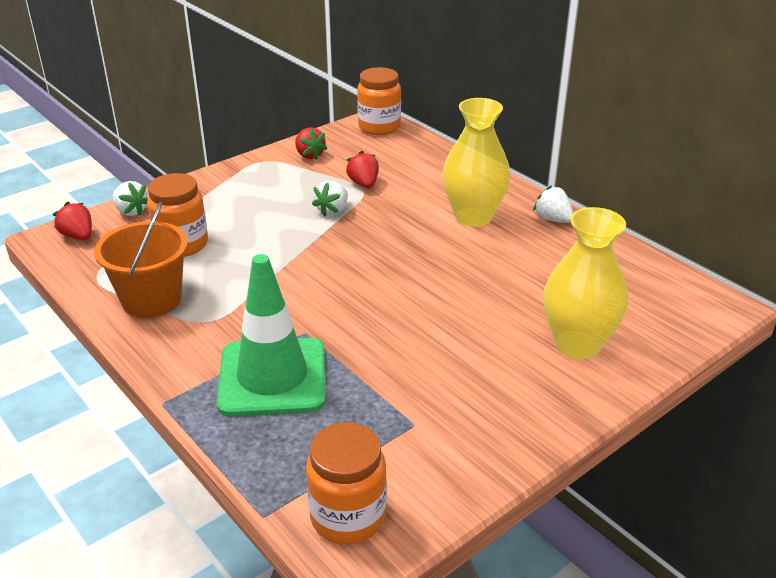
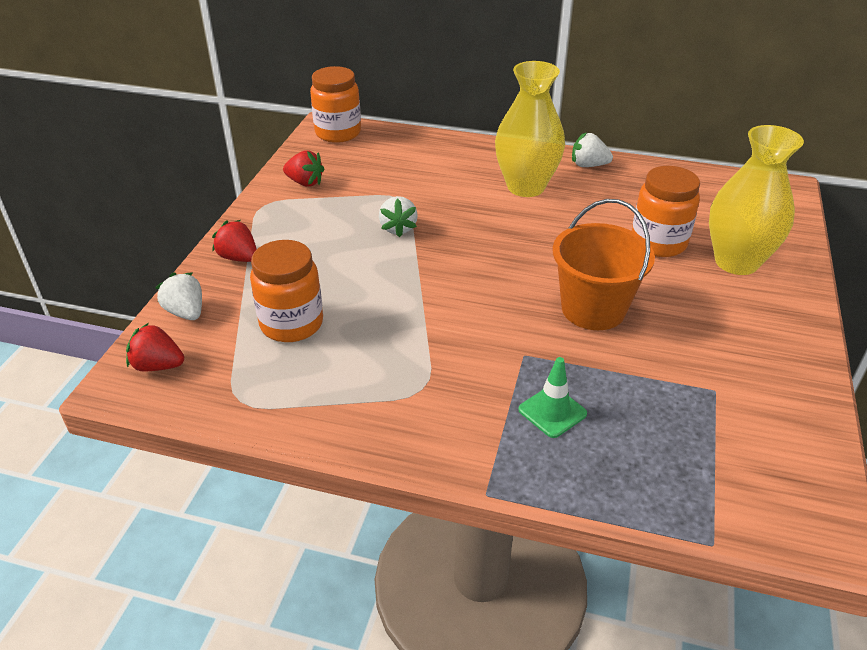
camera: 35 degrees left, 5 degrees up
(131, 211) = (186, 312): white strawberry -> white strawberry turned 135 degrees counterclockwise
(151, 299) = (335, 395): orange bucket -> orange bucket (593, 309)
(272, 377) = (552, 412): green traffic cone -> green traffic cone, size x0.45
(348, 516) = (774, 500): orange jar -> orange jar (658, 243)
(364, 184) = (394, 192): red strawberry -> red strawberry (238, 258)

